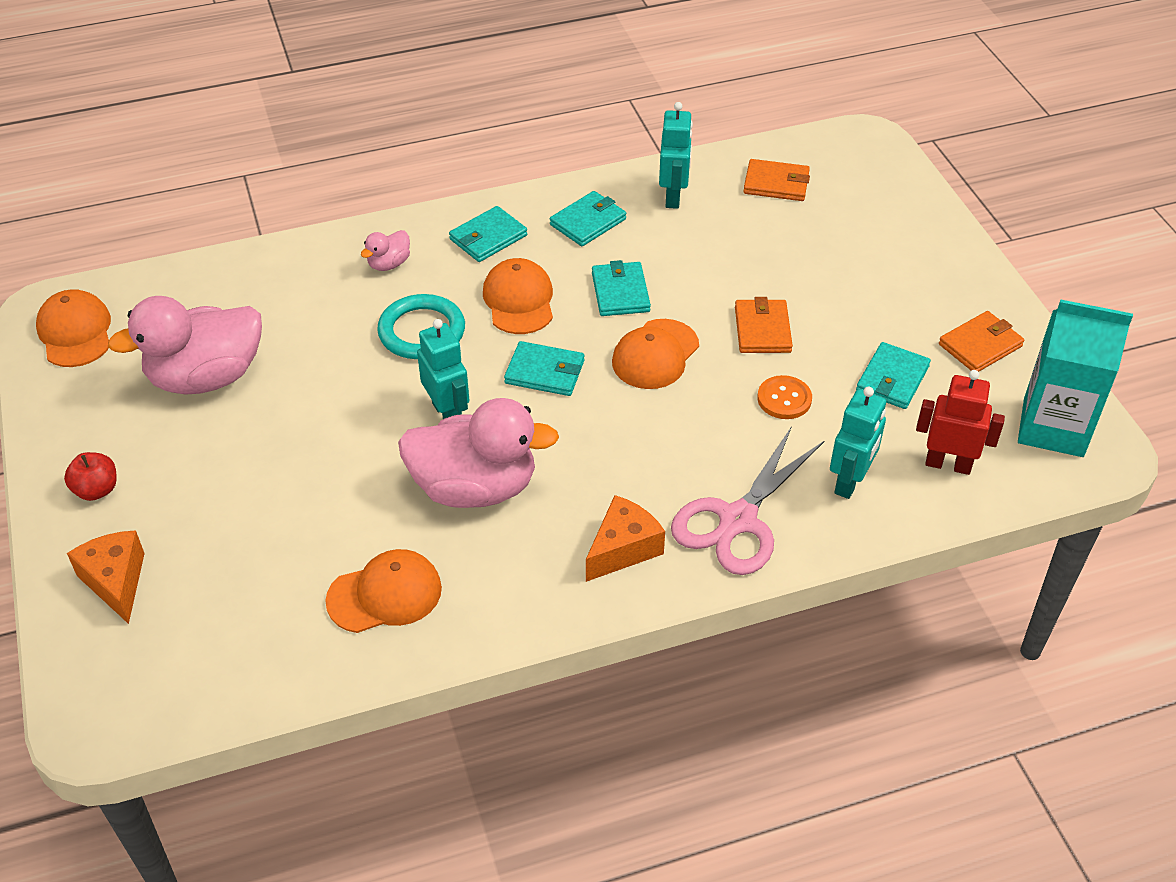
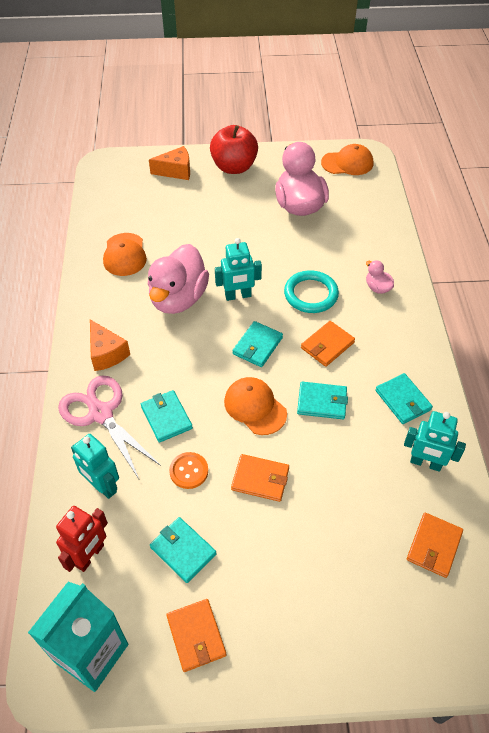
camera: 105 degrees right, 5 degrees up
(97, 490) = (234, 167): red apple -> red apple, size x1.98
(488, 237) = (395, 340): turquoise wallet -> turquoise wallet (166, 417)
(519, 300) = (327, 345): orange cap -> orange wallet

